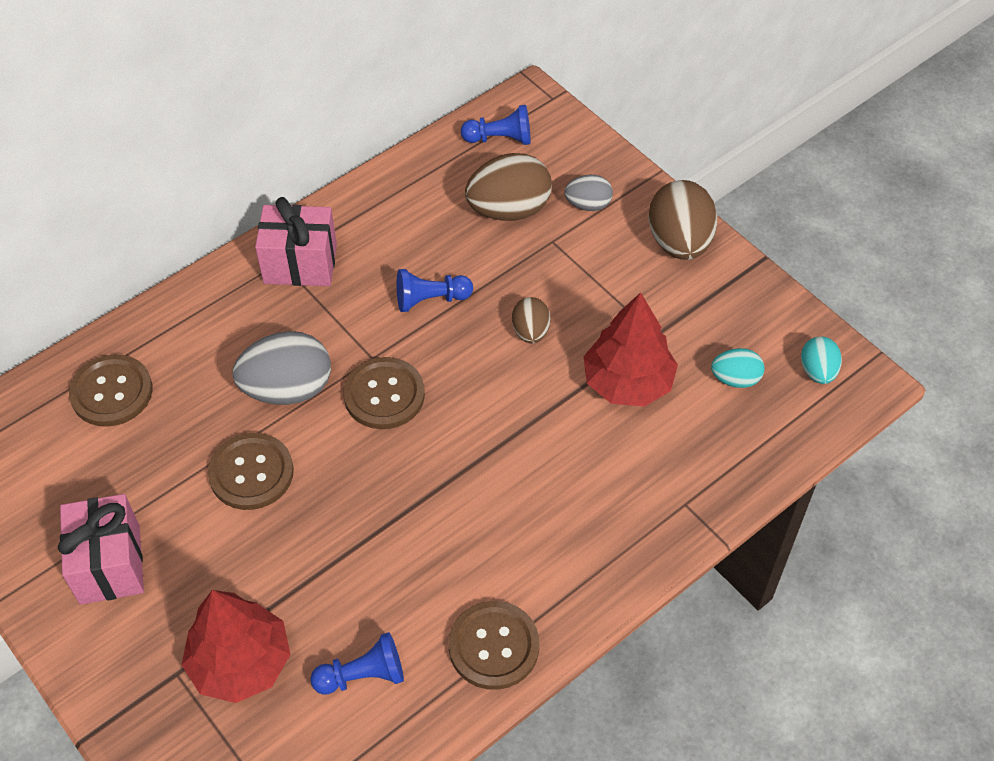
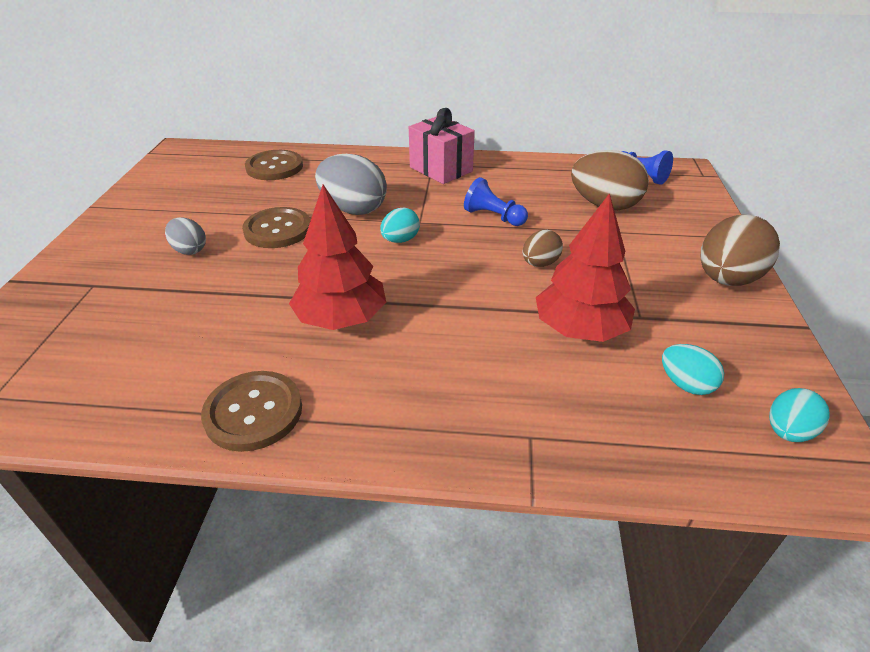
camera: 45 degrees right, 15 degrees down
(110, 564) = (156, 223): pink gift -> none
(240, 663) = (123, 303): red tree -> red tree (341, 319)
(363, 675) = (160, 361): blue pawn -> none
(384, 395) = (400, 240): brown button -> turquoise egg
(588, 205) = (669, 228): grey egg -> grey egg (189, 250)

